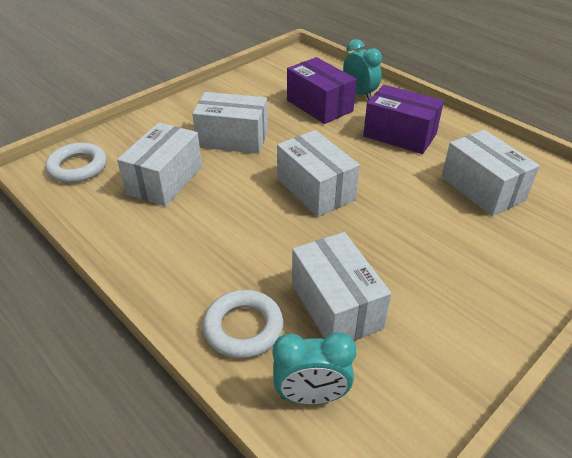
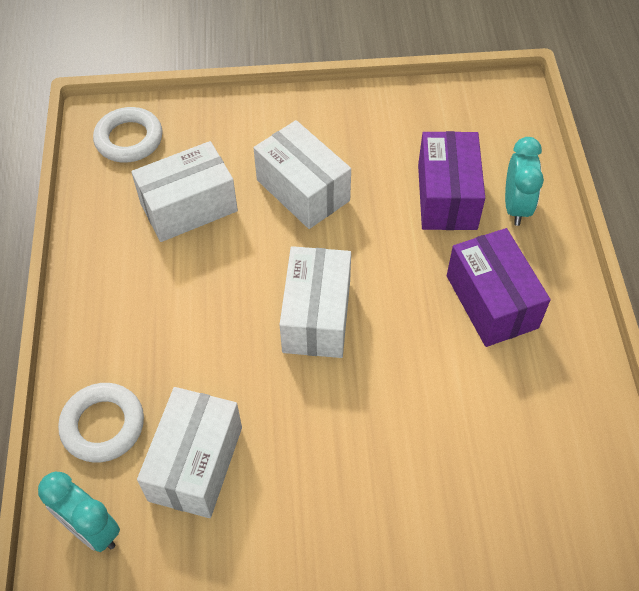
camera: 40 degrees right, 15 degrees up
(482, 189) = (496, 440): white box -> none

